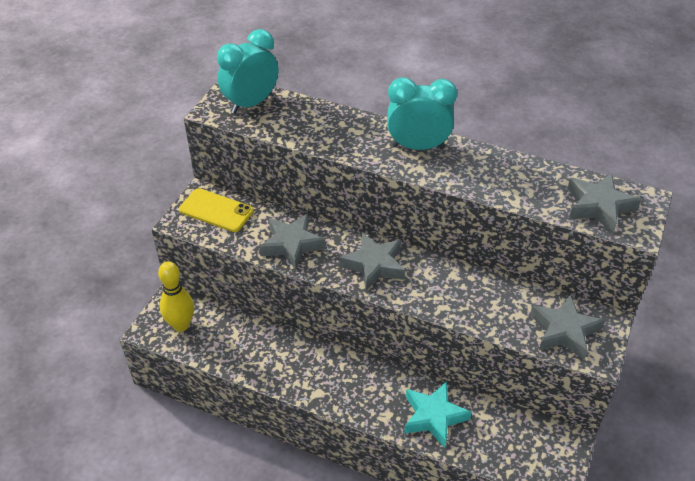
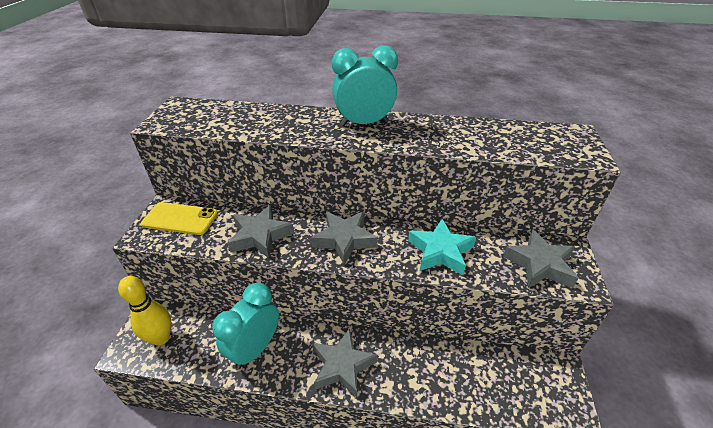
camera: 15 degrees left, 5 degrees down
(251, 103) = (198, 113): turquoise clock -> turquoise clock (255, 348)
(433, 417) = (433, 375): turquoise star -> turquoise star (440, 251)
(598, 207) = (544, 144): grey star -> grey star (342, 366)

